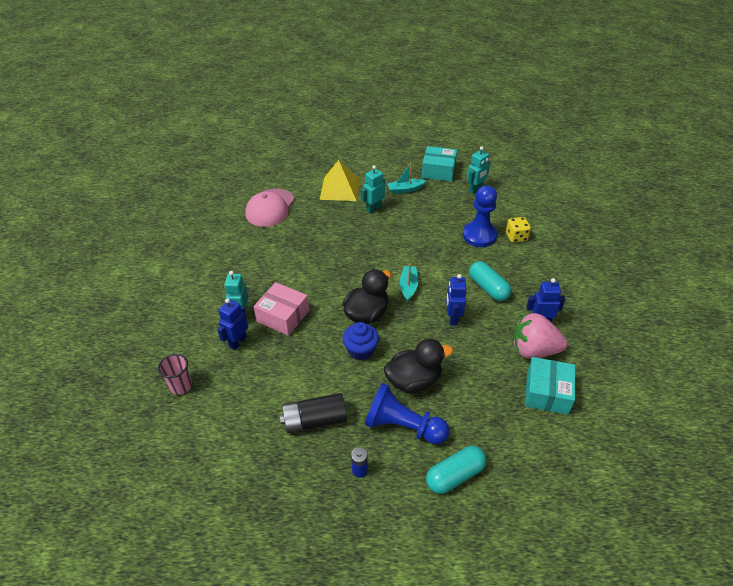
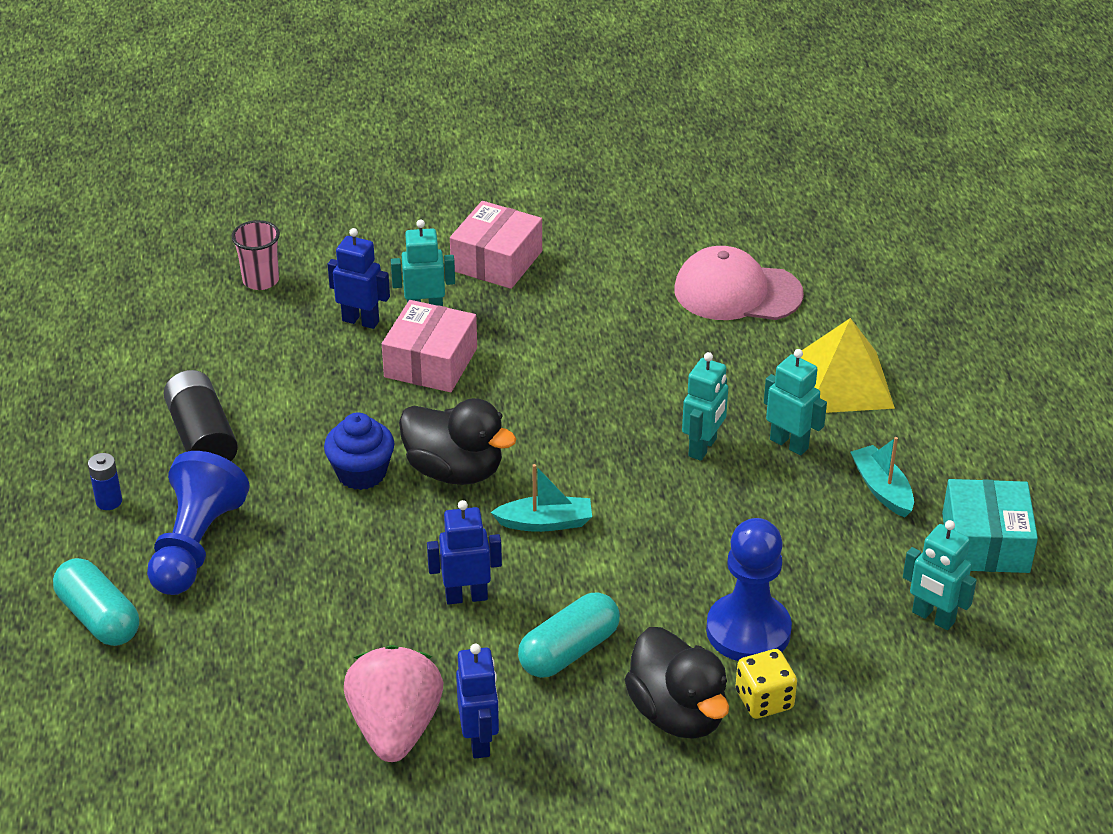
camera: 80 degrees right, 5 degrees down
(210, 283) = (497, 261): none -> pink box
(370, 232) = (703, 448): none -> turquoise robot
(413, 381) = (297, 550): black duck -> black duck (678, 713)
(547, 392) = (285, 748): turquoise box -> none

